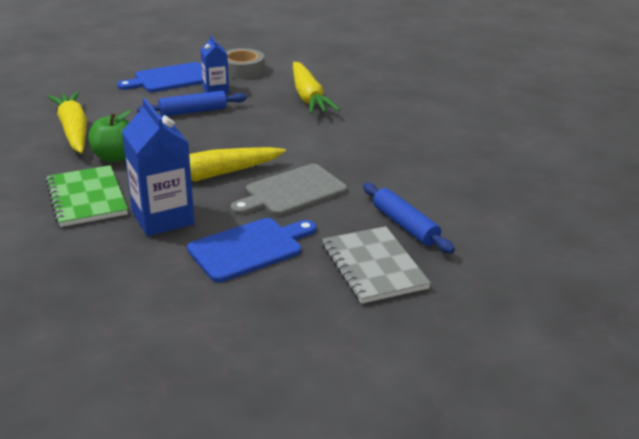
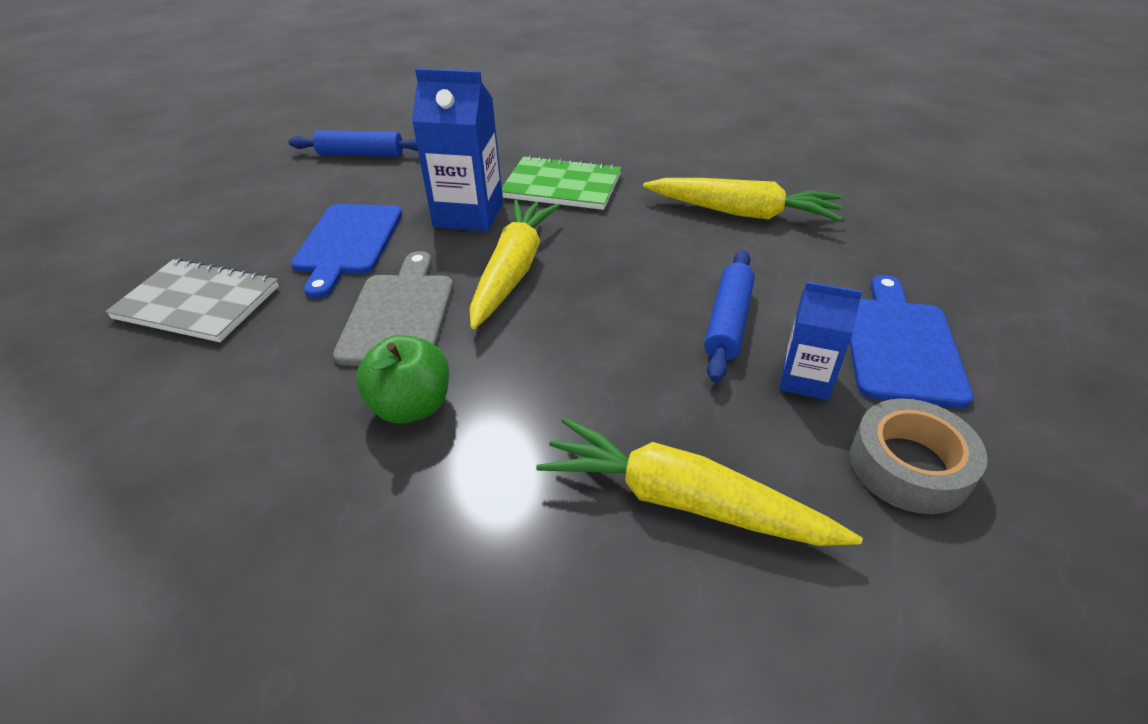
camera: 130 degrees right, 10 degrees up
(115, 157) = (637, 221): green apple -> green apple (412, 406)
(405, 225) = (204, 369): blue rolling pin -> blue rolling pin (361, 154)

